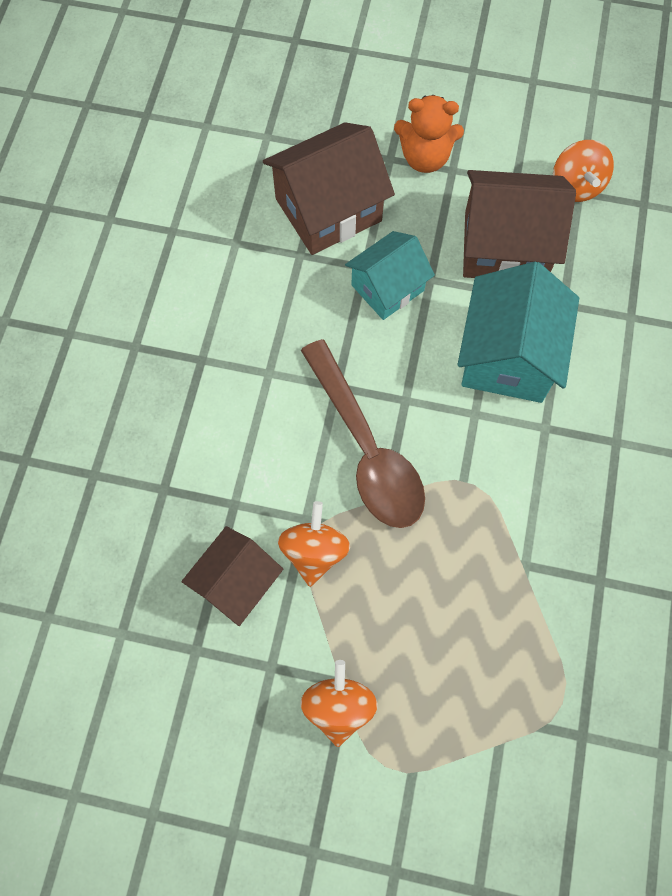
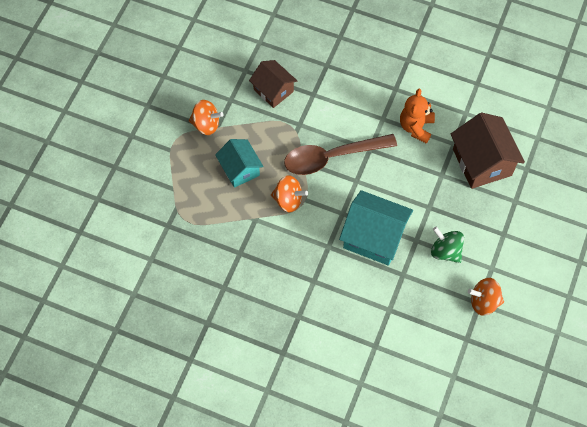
camera: 100 degrees right, 5 degrees down
(314, 551) = (282, 125): orange spinning top -> orange spinning top (288, 200)
(387, 288) = (426, 184): turquoise house -> turquoise house (240, 169)
(425, 158) = (513, 220): orange teddy bear -> orange teddy bear (416, 127)
(504, 246) = (445, 251): brown house -> green spinning top

